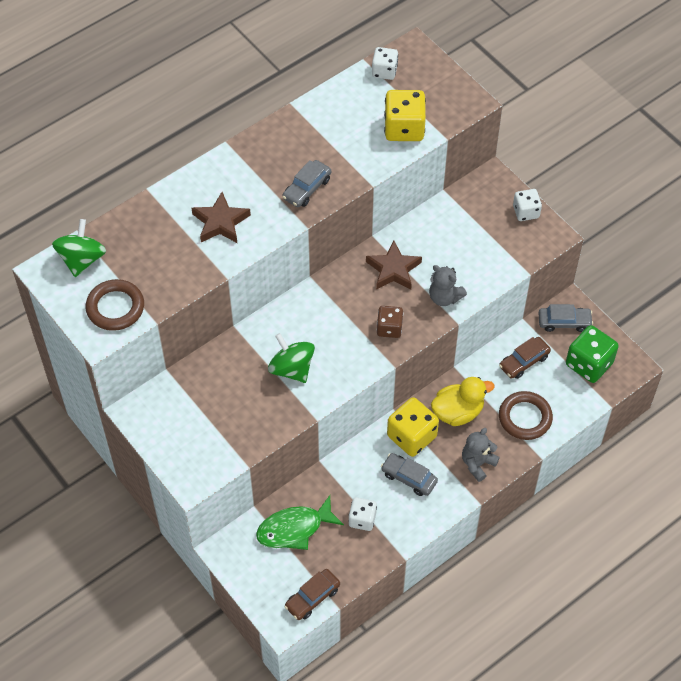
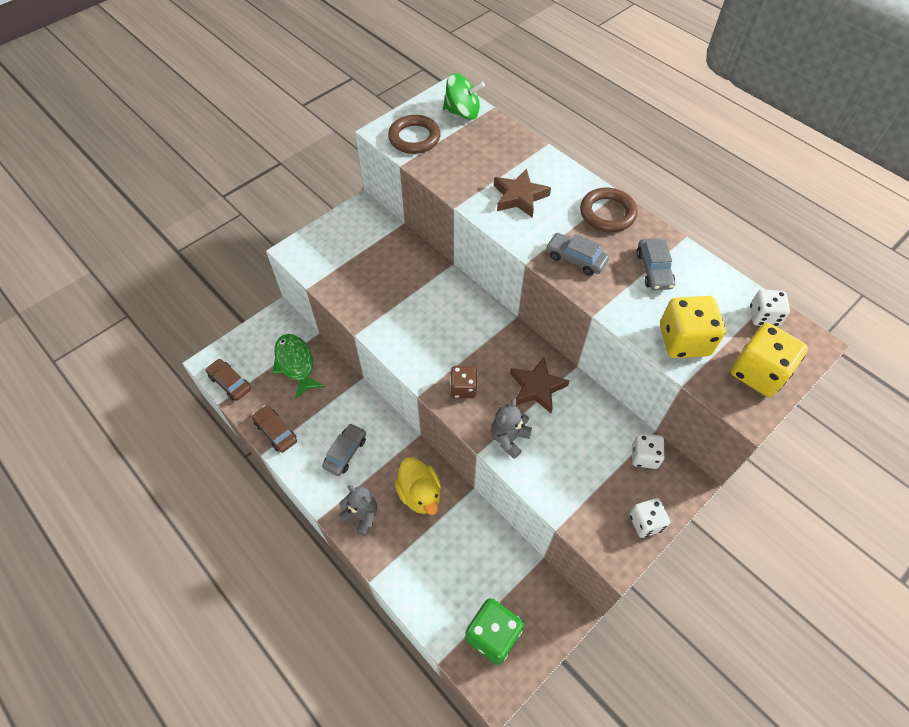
camera: 85 degrees right, 0 degrees up
(291, 368) = (410, 310): green spinning top -> none
(362, 519) = (303, 416): white dice -> white dice (644, 456)
(411, 436) = (390, 452): yellow dice -> yellow dice (758, 373)
(524, 361) = (487, 560): brown car -> brown car (276, 432)
(525, 418) = (417, 562): brown ring -> brown ring (607, 213)
(564, 322) = (545, 605): grey car -> grey car (653, 270)

